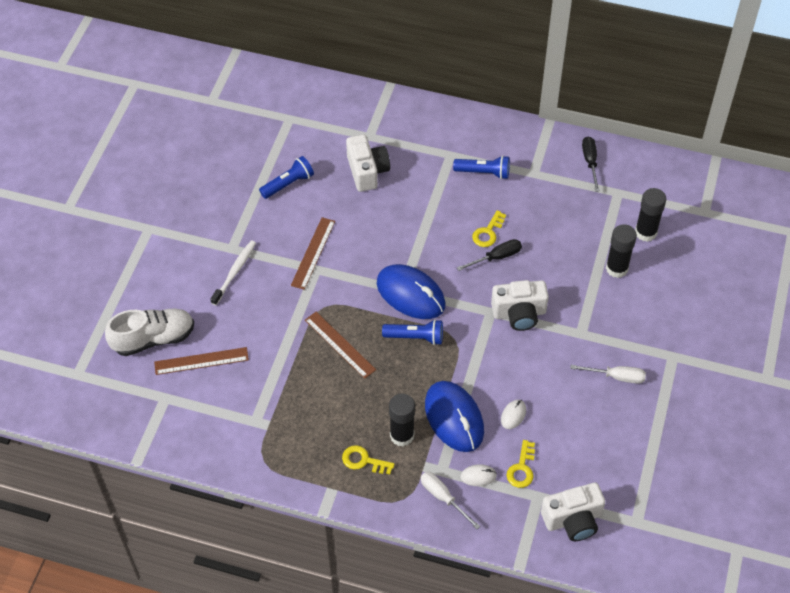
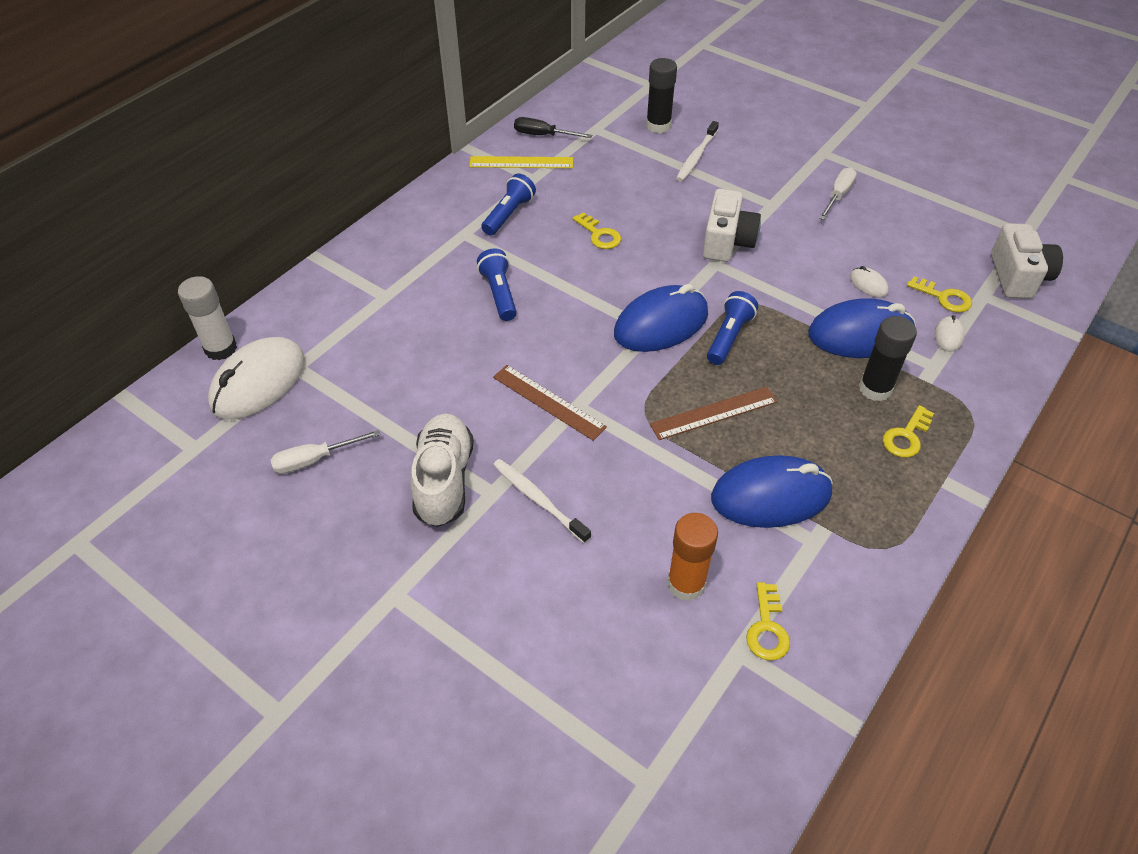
camera: 70 degrees left, 5 degrees down
(153, 339) = (620, 641): white shoe -> white shoe (444, 480)
(184, 408) = (767, 628): none -> yellow key
(201, 361) = (686, 584): brown ruler -> orange glue stick
(270, 106) = (258, 383): none -> white mouse
(282, 391) = (771, 496): none -> blue mouse
(288, 184) = (413, 398): blue flashlight -> blue flashlight (499, 293)
(289, 77) = (221, 348): none -> white glue stick
(367, 171) = (442, 313): white camera -> none
(443, 497) = (974, 375): white screwdriver -> white screwdriver (315, 460)
(496, 257) = (639, 238): black screwdriver -> none
(548, 160) = (521, 162): none -> yellow ruler
(616, 268) = (696, 157): black glue stick -> white toothbrush

